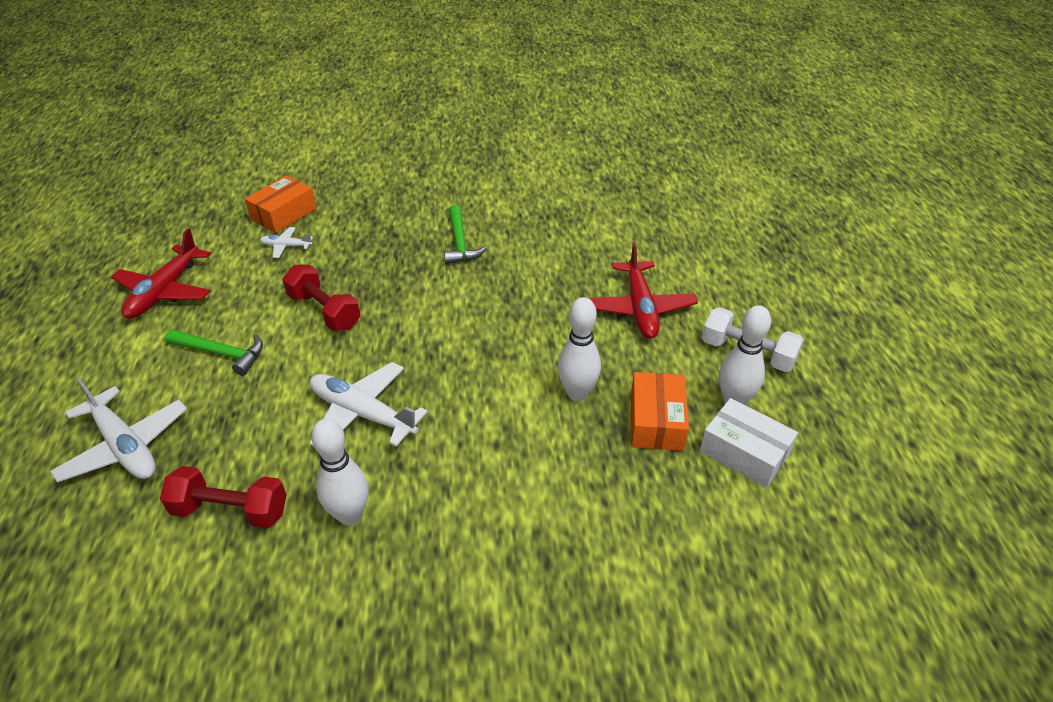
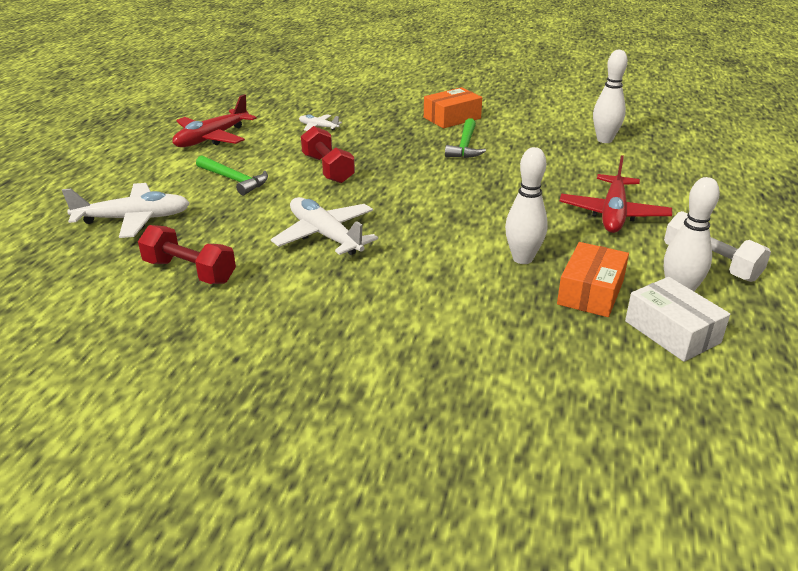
camera: 20 degrees right, 10 degrees down
(125, 446) = (134, 219): white plane -> white plane turned 75 degrees counterclockwise
(284, 214) = (326, 108): orange box -> orange box (452, 118)
(350, 515) = (281, 294): white bowling pin -> white bowling pin (604, 140)

